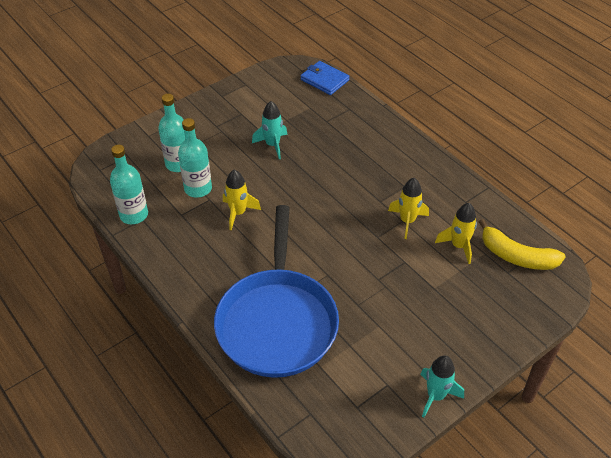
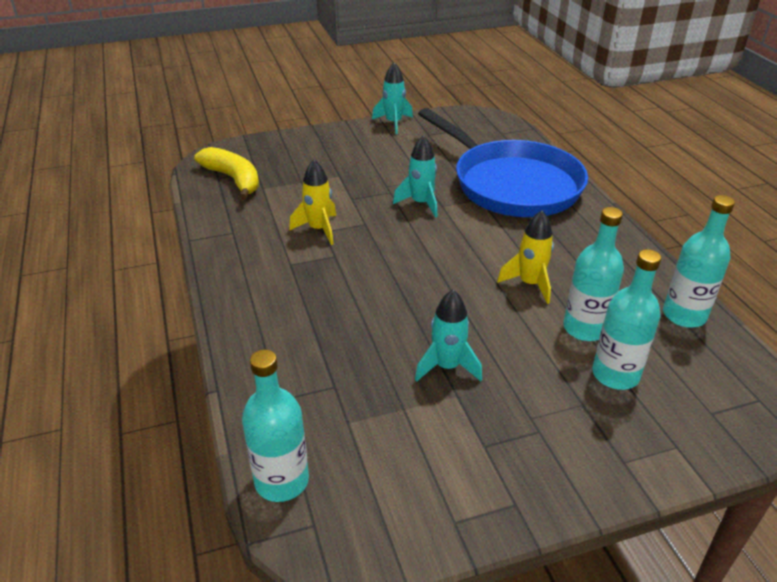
camera: 160 degrees left, 10 degrees down
(277, 321) = (511, 184): blue pan -> blue pan turned 120 degrees clockwise
(324, 80) = (281, 481): blue wallet -> turquoise bottle
(346, 272) = (420, 203): none -> turquoise rocket
(458, 246) = (283, 198): yellow rocket -> none

